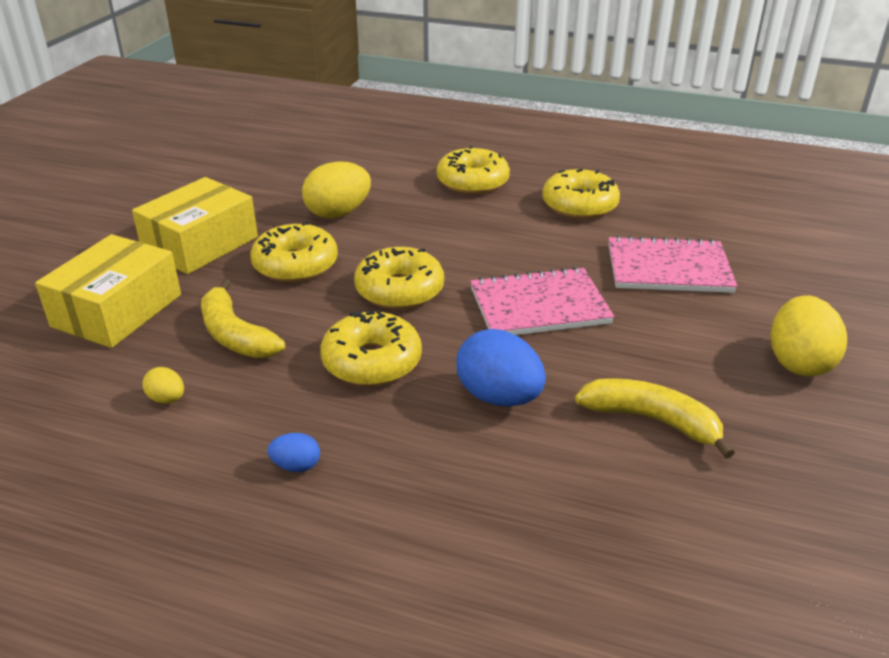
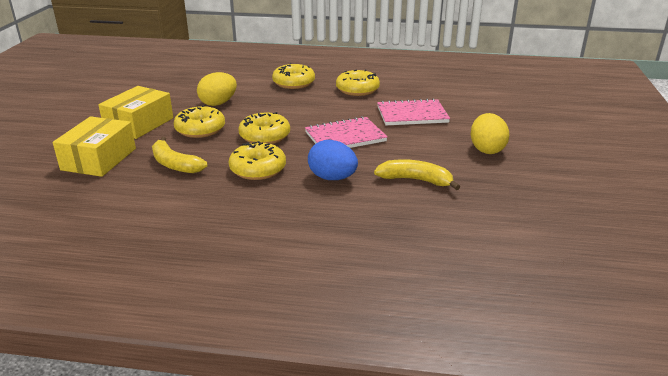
camera: 10 degrees left, 5 degrees down
(167, 399) = (144, 196): yellow egg -> none
(296, 466) = (228, 217): blue egg -> none

